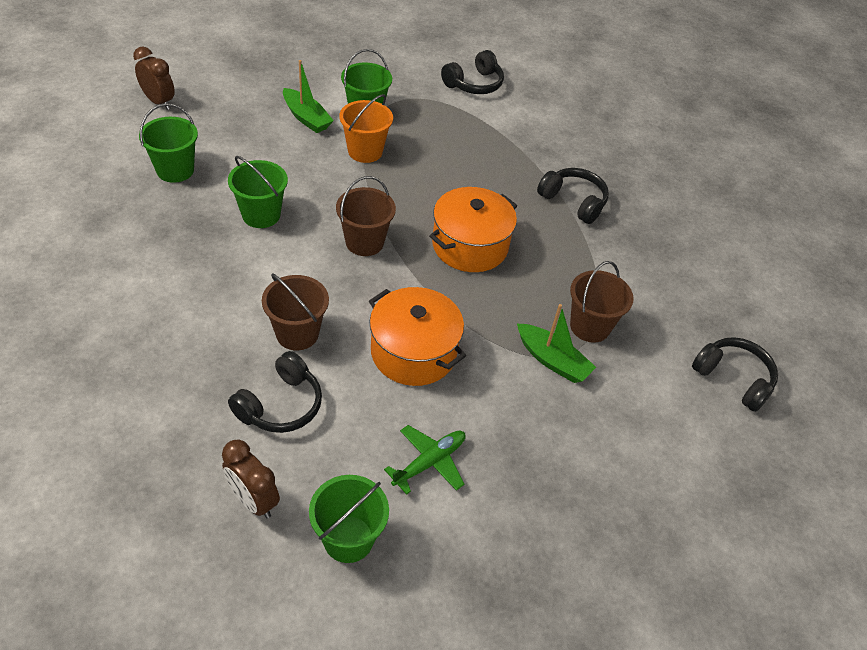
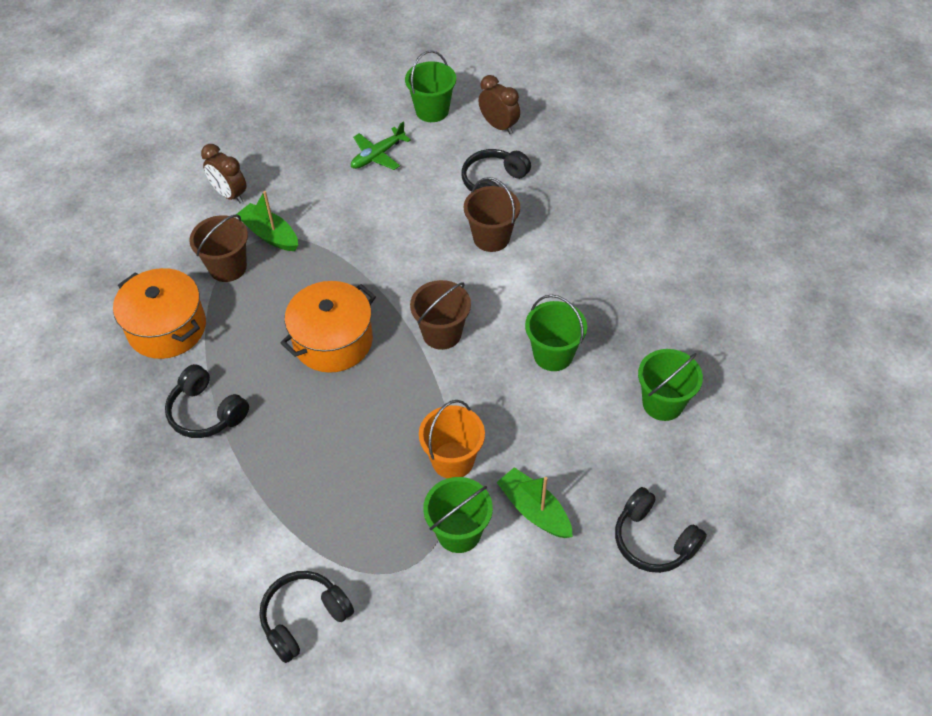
camera: 175 degrees left, 5 degrees up
(159, 102) = (728, 513): brown clock -> brown clock (230, 194)
(413, 352) = (390, 231): orange pot -> orange pot (167, 328)
(733, 378) = (111, 233): black headphones -> black headphones (653, 540)

